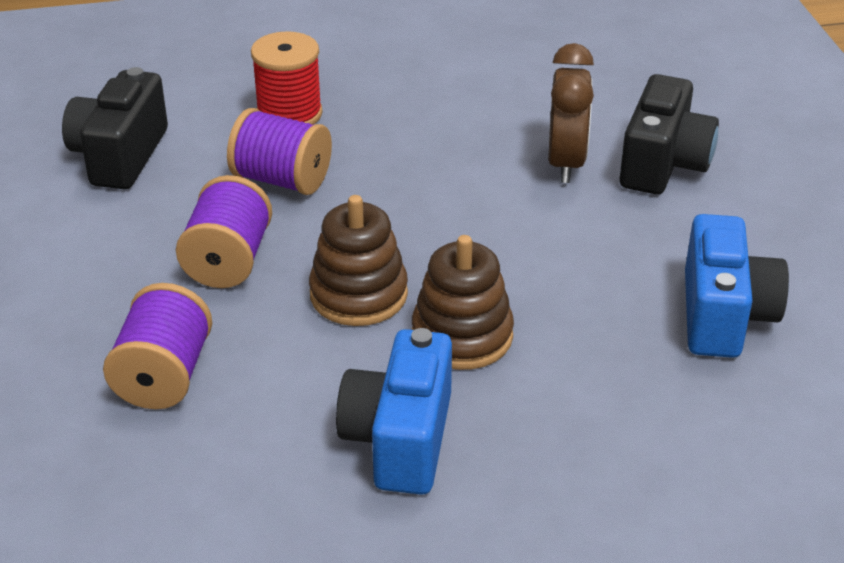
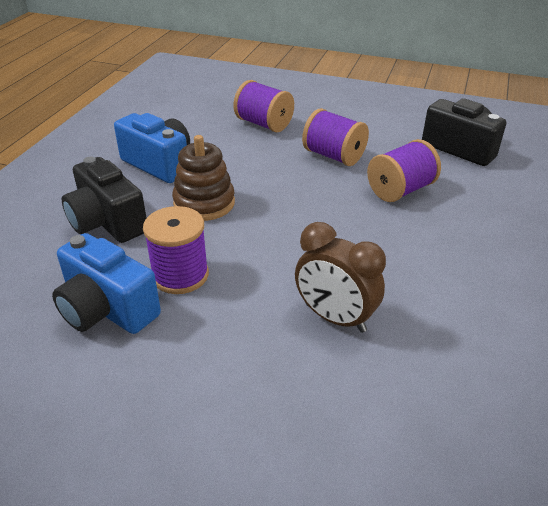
camera: 120 degrees right, 0 degrees up
(289, 114) = (482, 214): red spool -> none
(358, 294) = (269, 184): brown stacking toy -> none
(617, 288) = (180, 275): none -> purple spool
(663, 164) = (292, 377): black camera -> black camera (107, 222)

